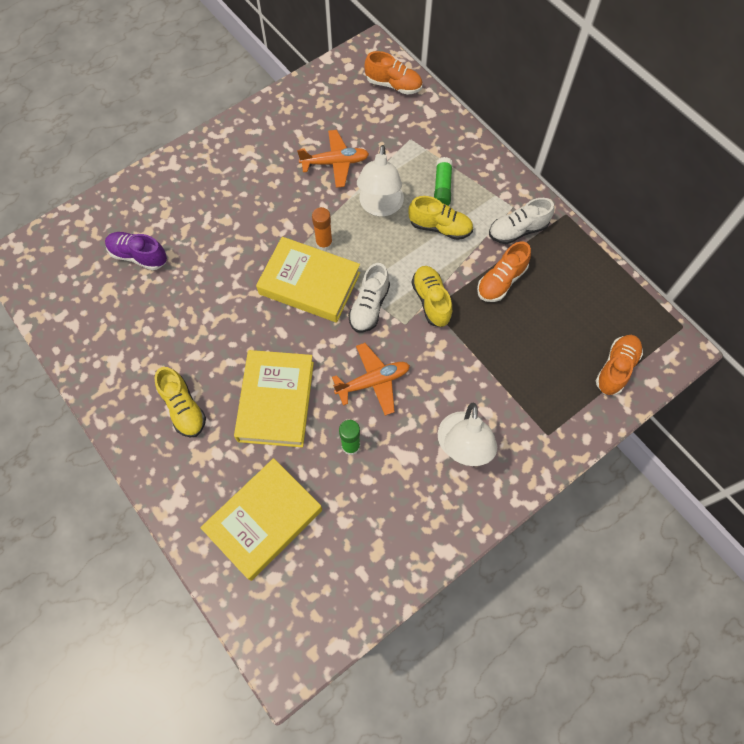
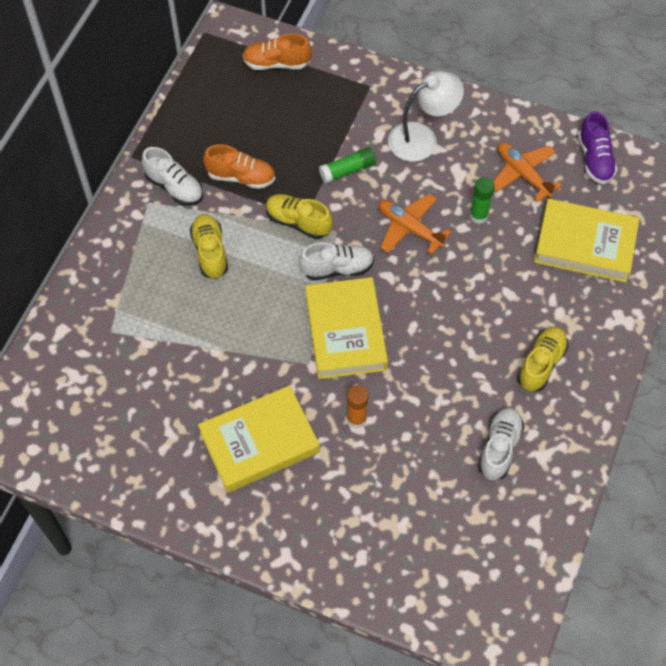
camera: 120 degrees left, 5 degrees down
(138, 256) = (419, 512): purple shoe -> purple shoe (595, 159)
(142, 335) = (499, 448): none -> white shoe
(276, 401) = (481, 293): yellow book -> yellow book (259, 442)
(324, 244) = (292, 343): orange glue stick -> orange glue stick (356, 419)
(335, 163) = (185, 388): orange plane -> orange plane (523, 174)
(380, 207) = (217, 316): white lamp -> none
(394, 85) = (39, 386): orange shoe -> none
(431, 301) = (298, 222): yellow shoe -> yellow shoe turned 75 degrees clockwise
(442, 187) = (159, 272): green glue stick -> green glue stick (347, 170)

